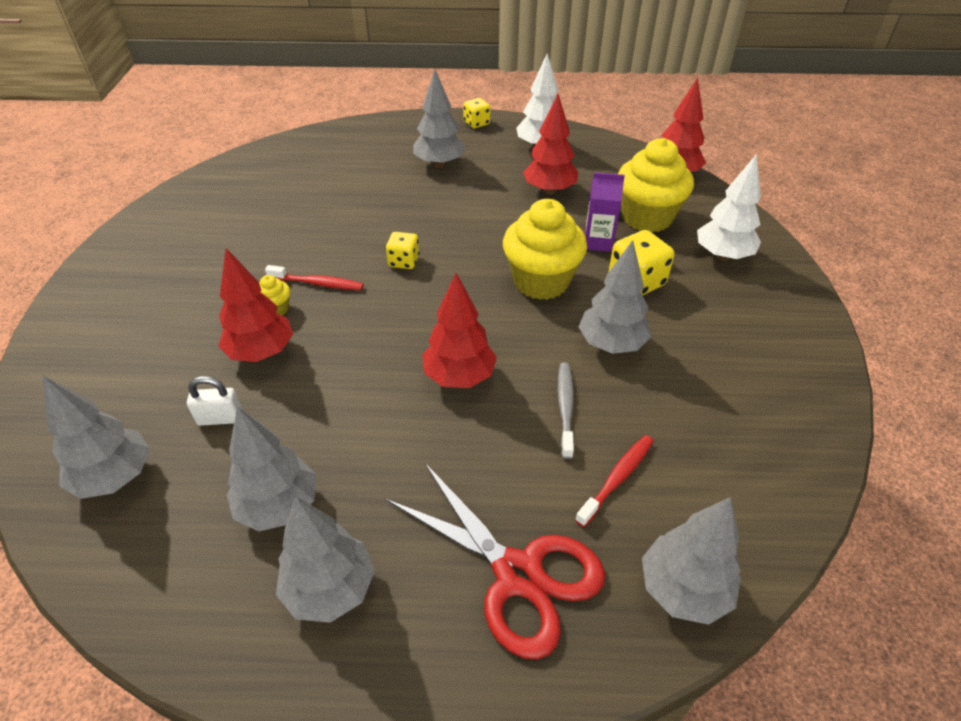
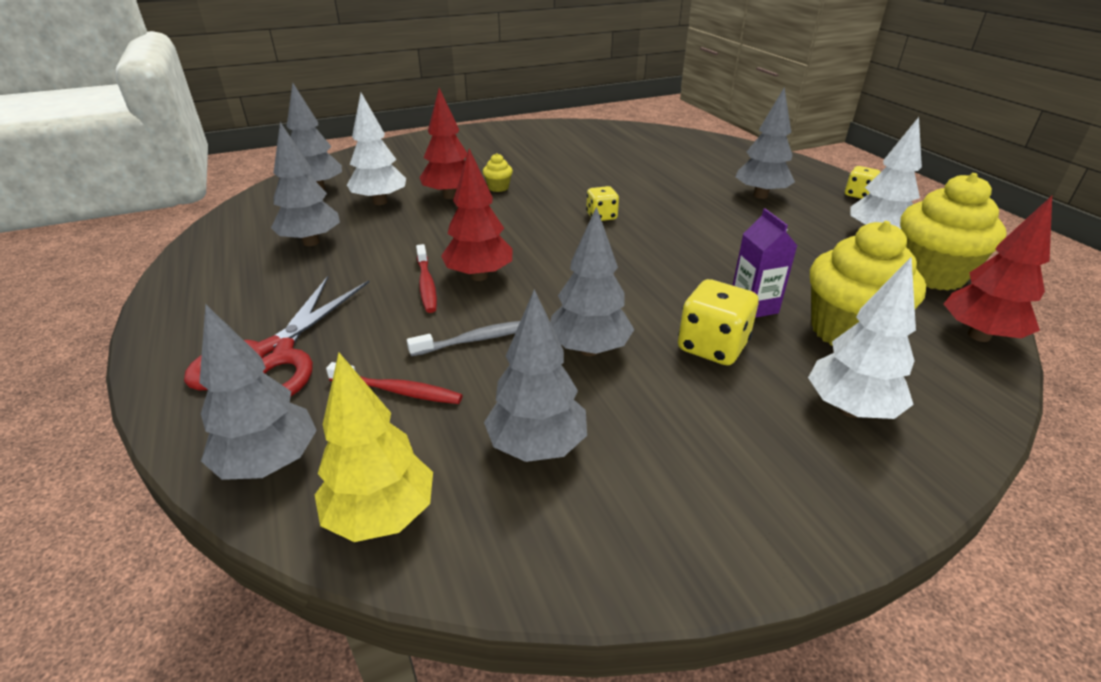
camera: 65 degrees right, 10 degrees down
(220, 418) = (380, 202): white padlock -> white tree
(317, 283) = (539, 193): red toothbrush -> red toothbrush (426, 284)
(330, 589) = (245, 279): grey tree -> grey tree (537, 447)
(541, 281) = (646, 287): yellow cupcake -> yellow cupcake (931, 274)
(549, 190) = (804, 258): red tree -> none
(761, 518) = (381, 516): none -> yellow tree

